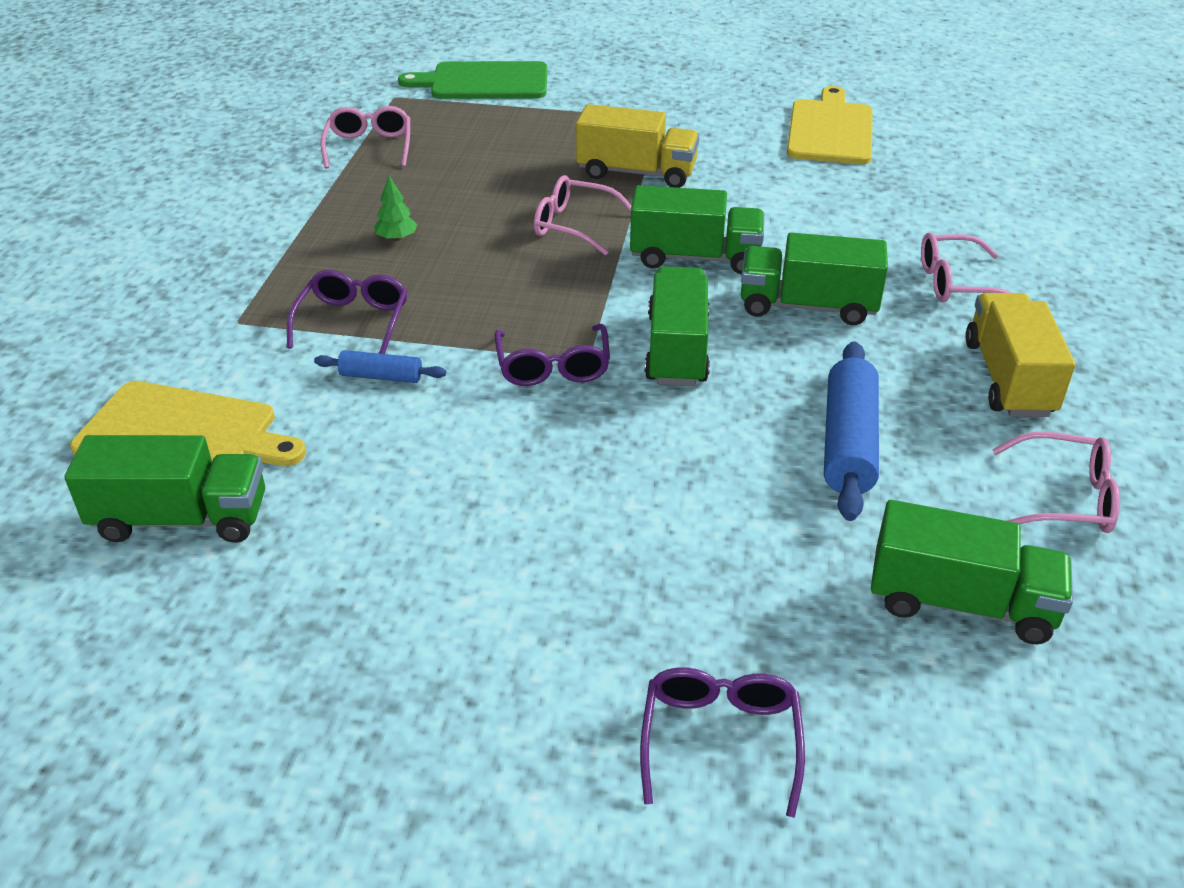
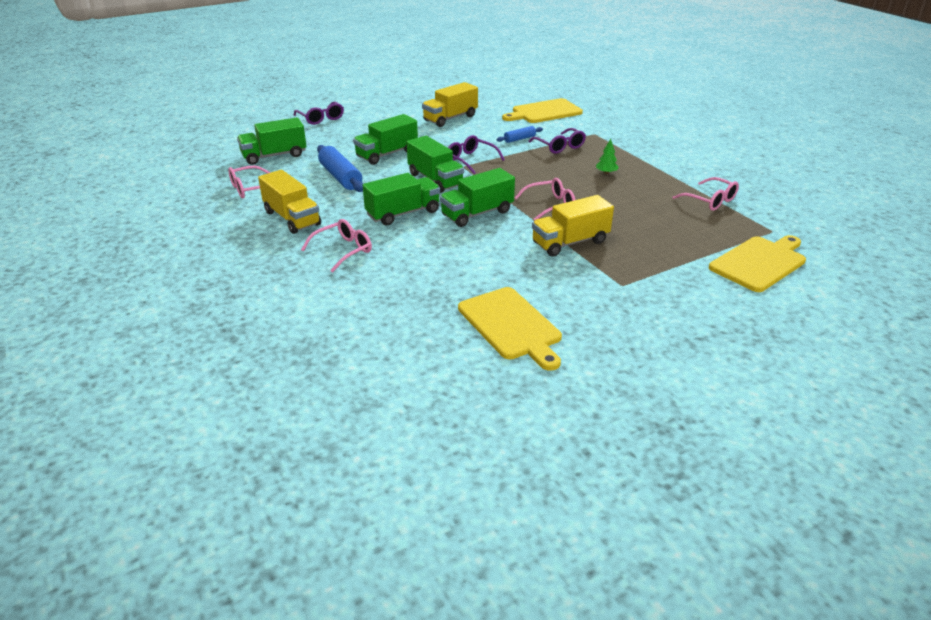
camera: 140 degrees right, 5 degrees down
(181, 519) = (507, 103): green truck -> green truck (387, 154)
(400, 529) = (450, 118): none -> yellow truck
(484, 82) = (759, 263): green cutting board -> yellow cutting board

